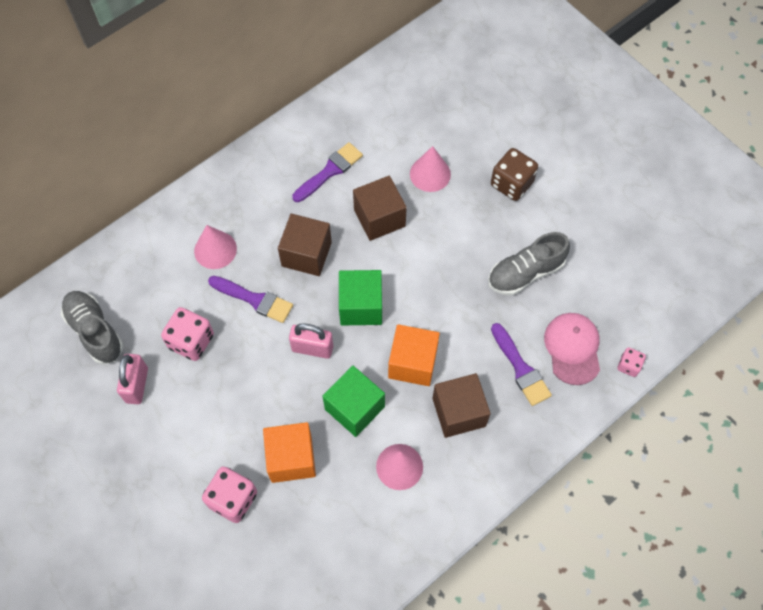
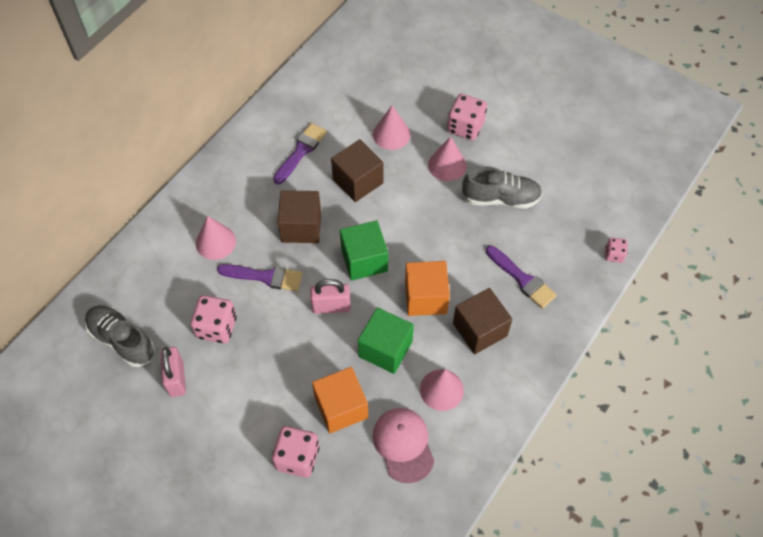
camera: 15 degrees left, 5 degrees down
(479, 222) = (447, 165): none -> pink cone
(511, 184) = (465, 127): brown dice -> pink dice
(525, 273) = (501, 198): grey shoe -> grey shoe turned 135 degrees counterclockwise
(572, 348) = (561, 252): pink cap -> pink cap (403, 445)

